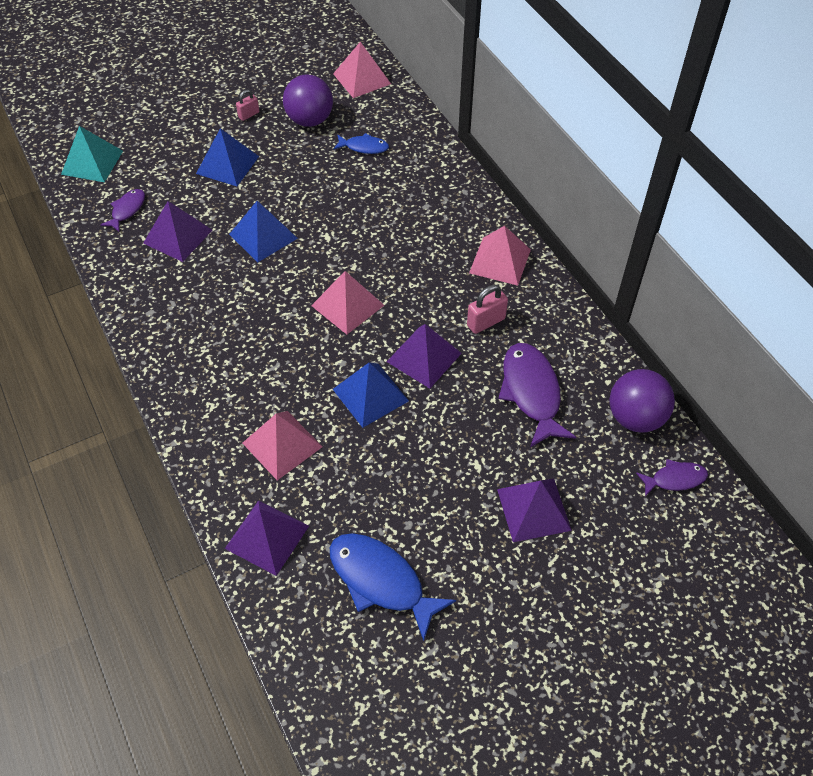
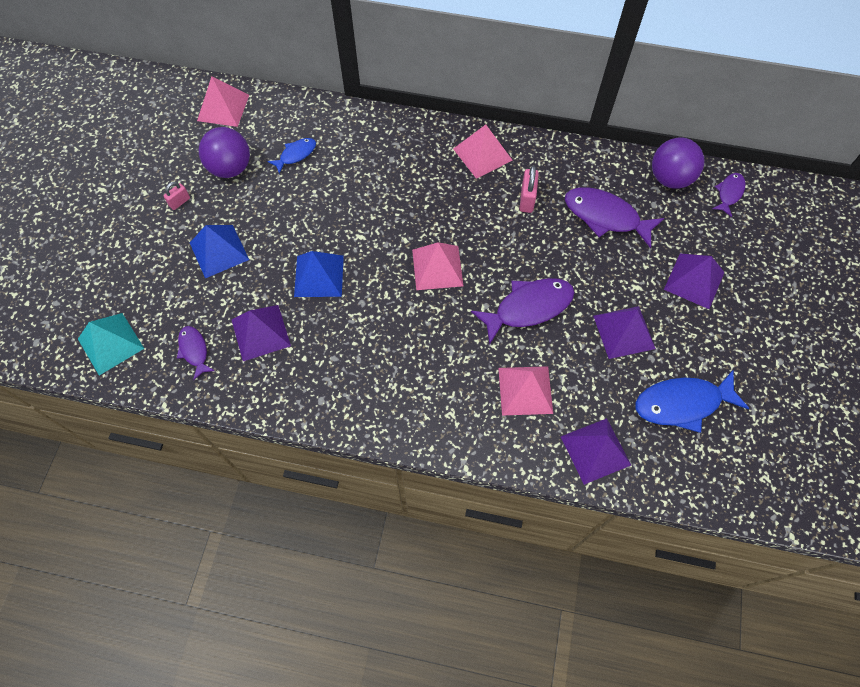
camera: 50 degrees left, 10 degrees up
(249, 115) = (180, 202): pink padlock -> pink padlock turned 45 degrees clockwise
(370, 395) = (528, 308): blue pyramid -> purple fish
(424, 357) = (524, 254): purple pyramid -> purple pyramid (624, 332)

